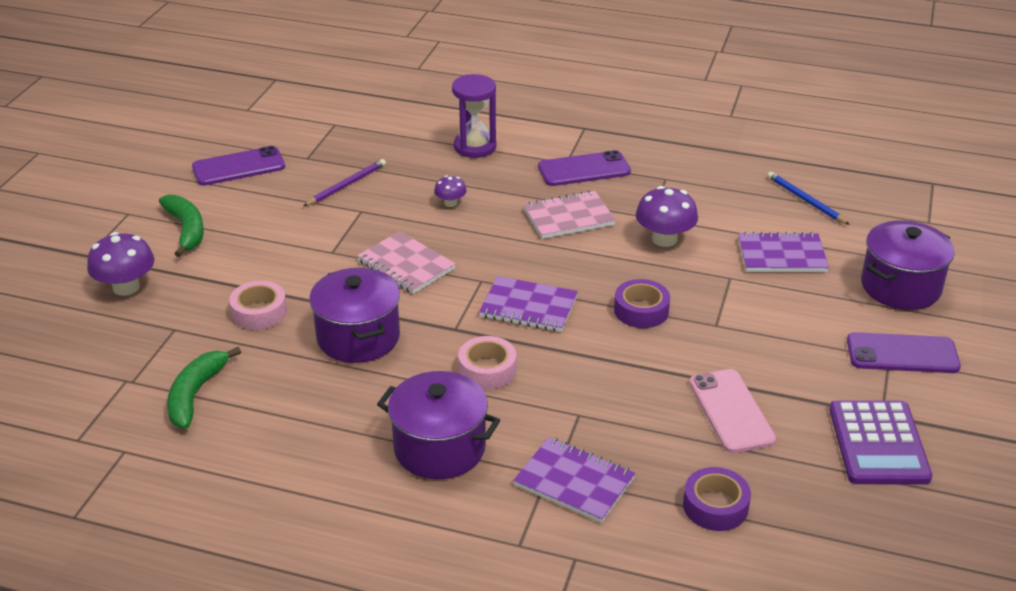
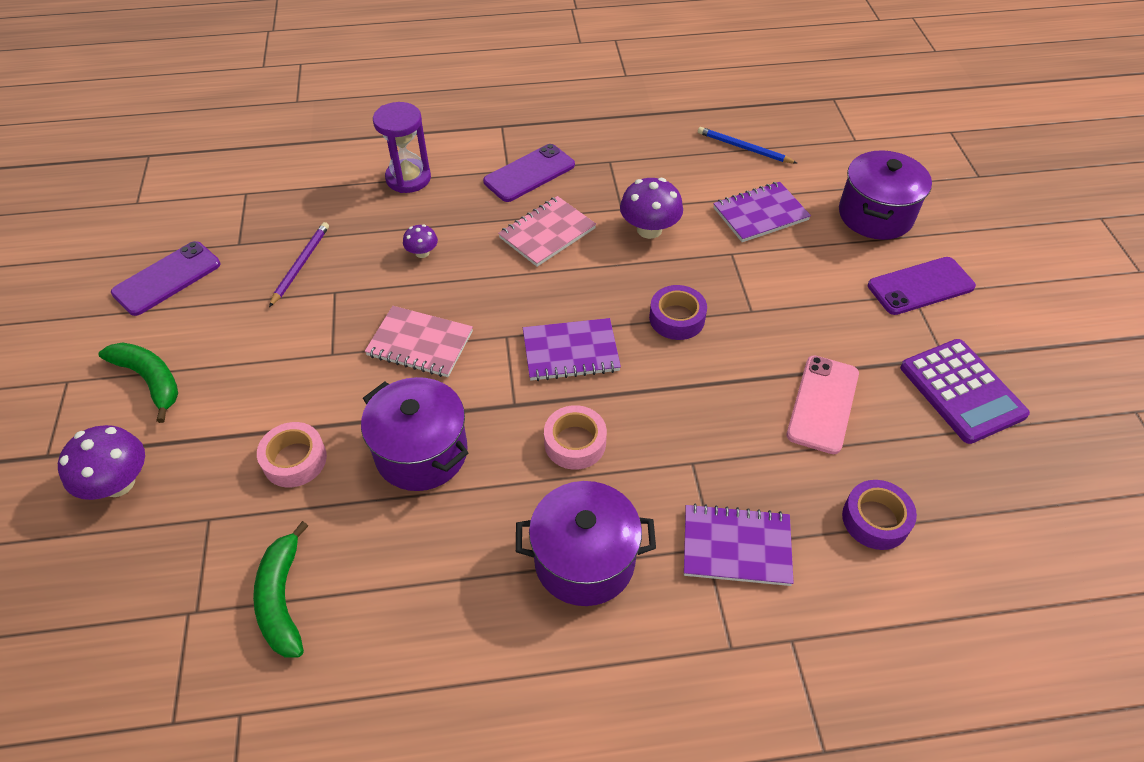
camera: 25 degrees left, 15 degrees up
(731, 411) = (822, 404): pink phone -> pink phone turned 60 degrees clockwise

